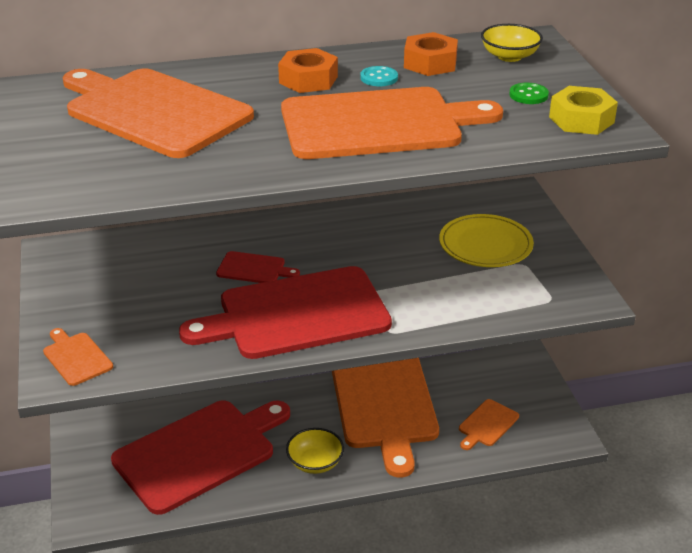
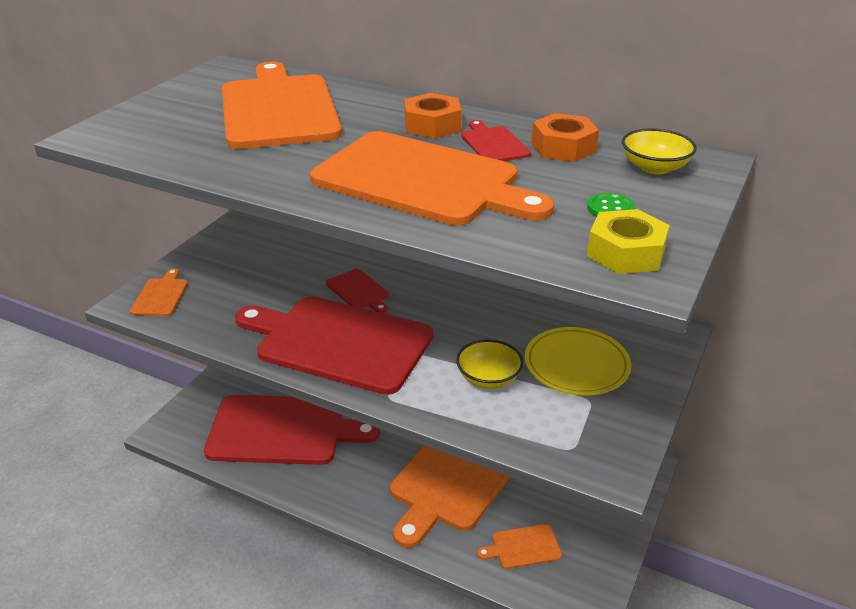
camera: 40 degrees right, 0 degrees up
(315, 463) = (350, 489): yellow bowl -> yellow bowl (488, 378)
(379, 78) = (493, 144): turquoise button -> red cutting board

